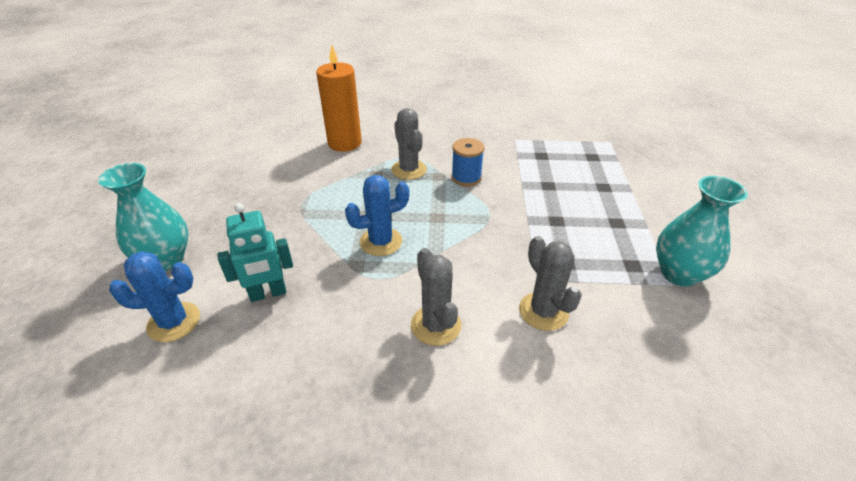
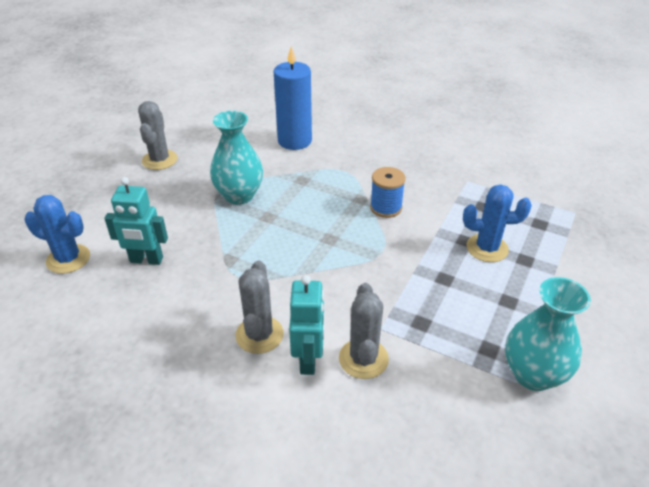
camera: 25 degrees right, 0 degrees up
(166, 259) = (90, 206): turquoise vase -> turquoise vase (239, 195)
(344, 143) = (294, 141): orange candle -> blue candle
(381, 242) = (263, 245): blue cactus -> blue cactus (487, 248)
(409, 170) = (336, 184): grey cactus -> grey cactus (160, 160)
(497, 331) = (308, 360): none -> turquoise robot

